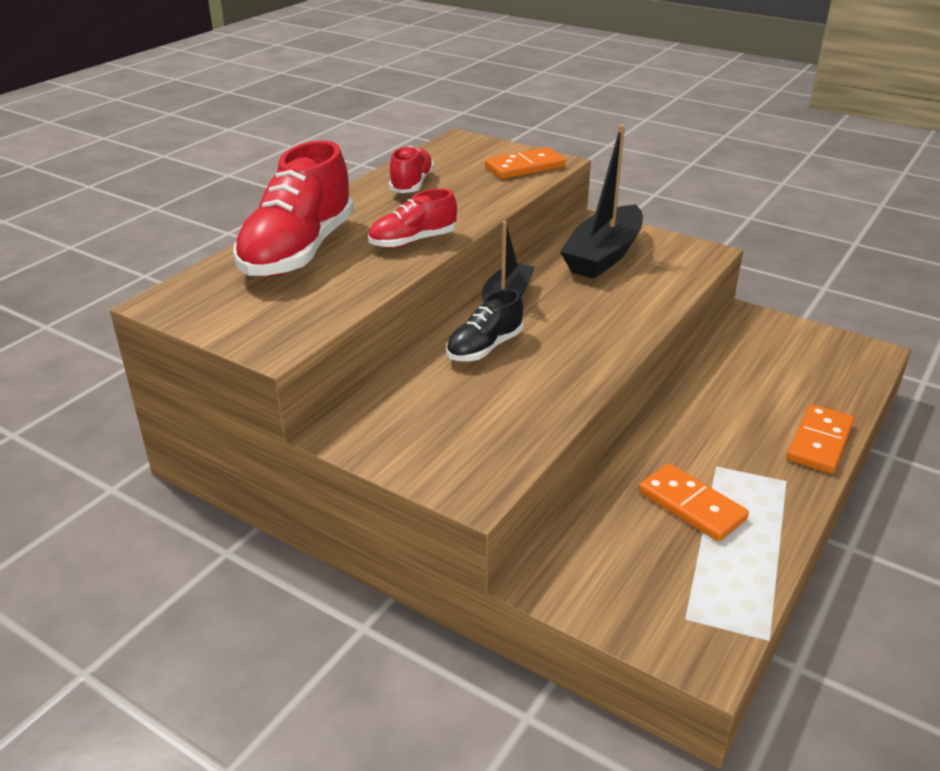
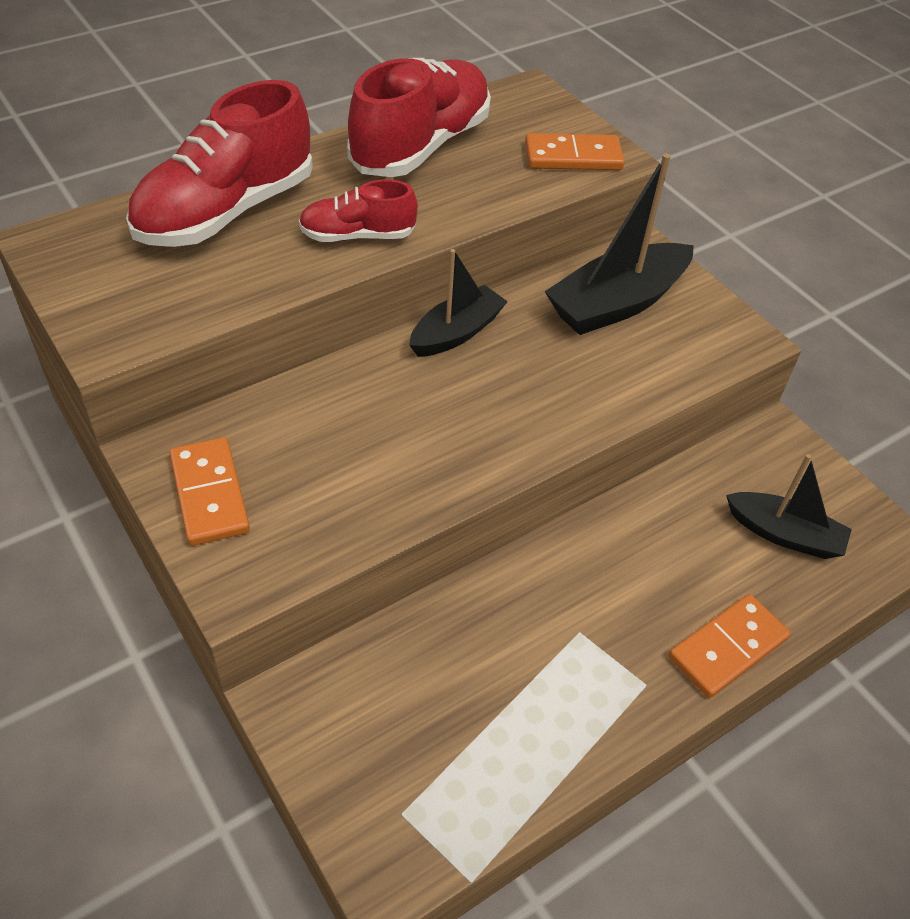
camera: 20 degrees right, 15 degrees up
(411, 184) = (421, 146): red shoe -> red shoe, size x1.86
(484, 348) = (383, 394): black shoe -> none
(691, 505) = (512, 673): orange domino -> orange domino (209, 494)
(800, 368) = (784, 534): none -> black boat

